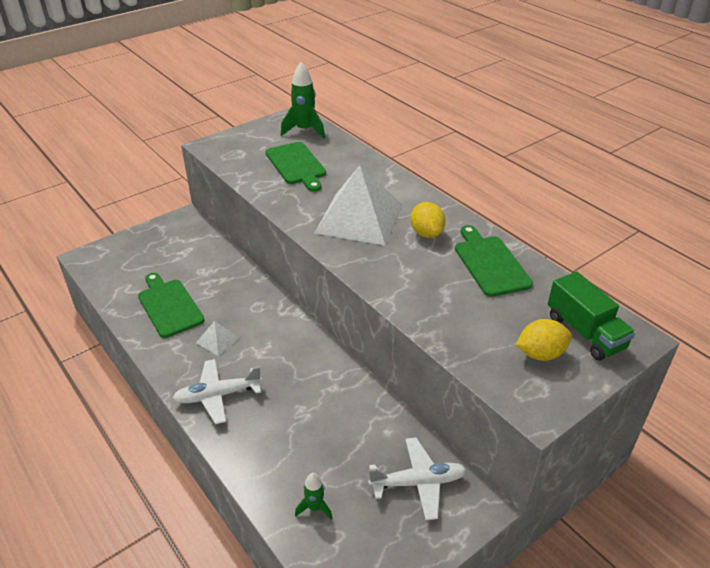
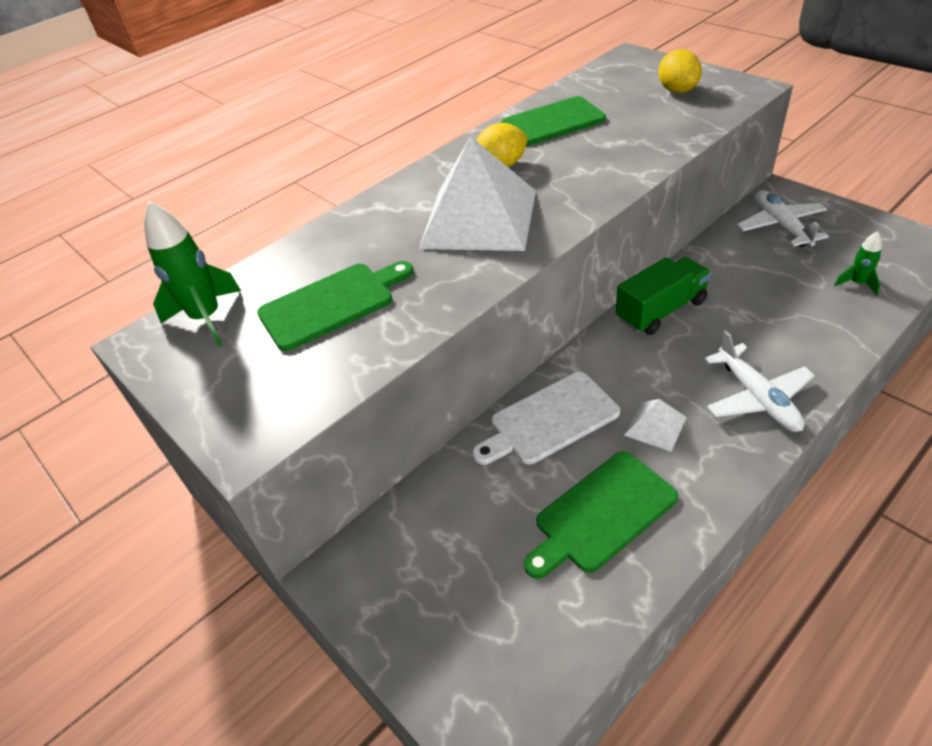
camera: 90 degrees left, 5 degrees up
(244, 295) = (549, 420): none -> white cutting board
(585, 332) = (635, 74): green truck -> green truck (661, 310)

